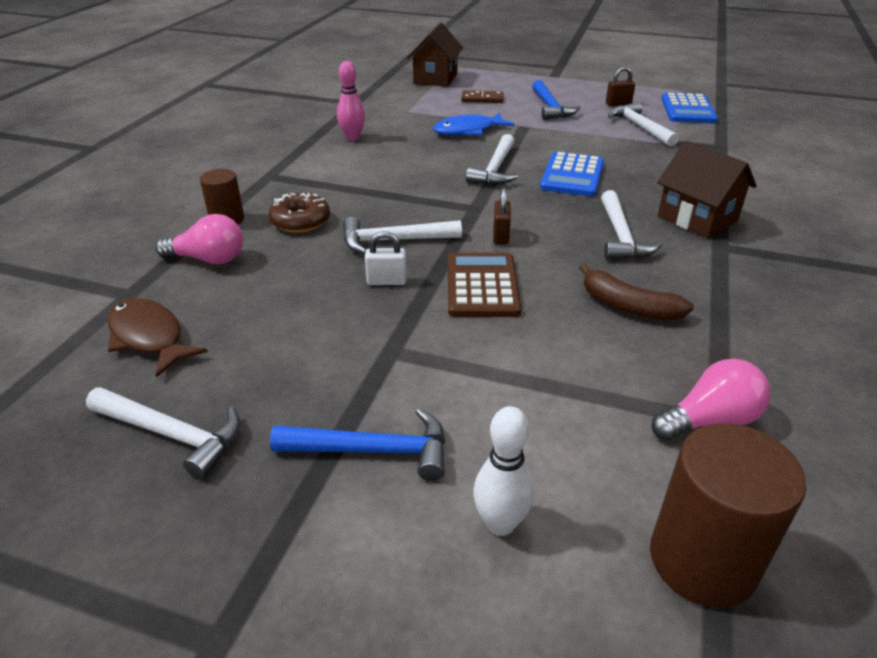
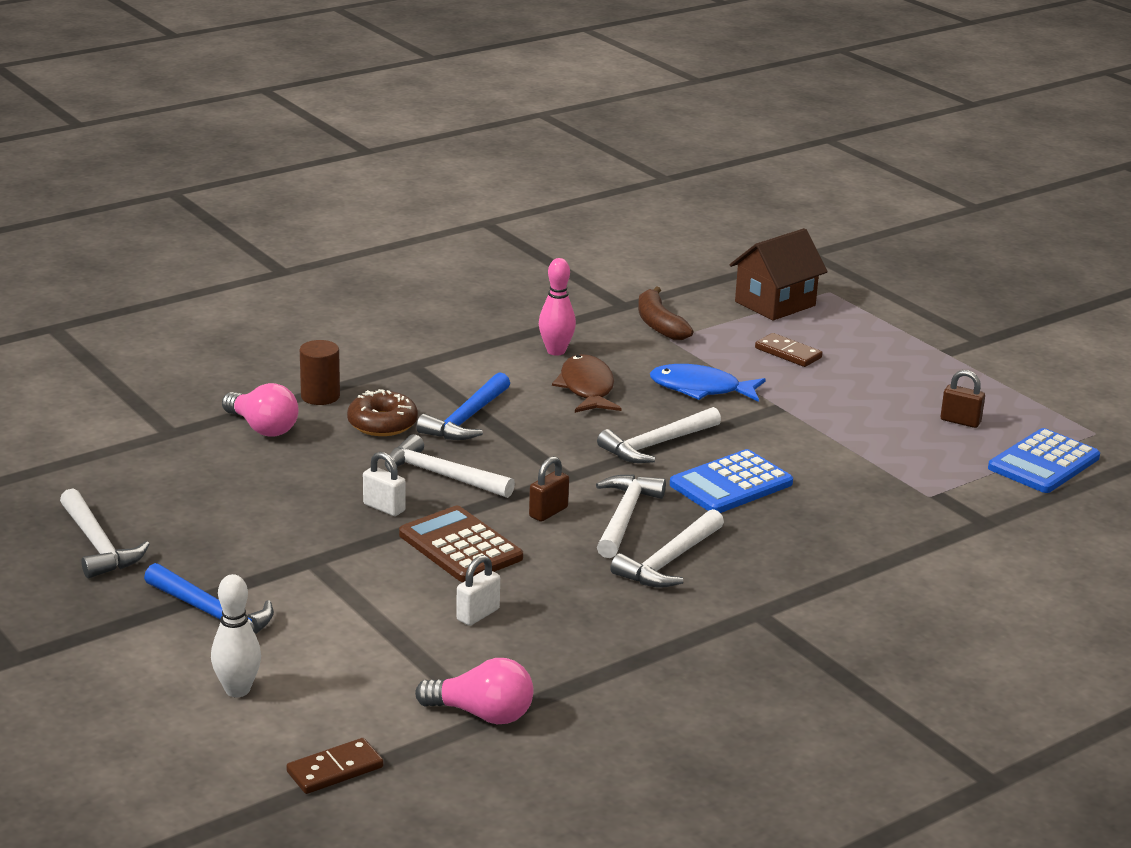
camera: 35 degrees right, 10 degrees down
(149, 337) = (150, 473): brown fish -> brown fish (587, 388)
(482, 286) = (460, 546): brown calculator -> brown calculator turned 75 degrees counterclockwise
(550, 107) = (858, 394): blue hammer -> blue hammer (467, 419)
(574, 334) = (478, 614): none -> white padlock
(628, 306) = (563, 617): brown banana -> brown banana (659, 324)
(640, 127) = (927, 461): white hammer -> white hammer (624, 517)
(697, 218) = (786, 580): brown house -> none
(702, 560) = (335, 770): brown cylinder -> brown domino

